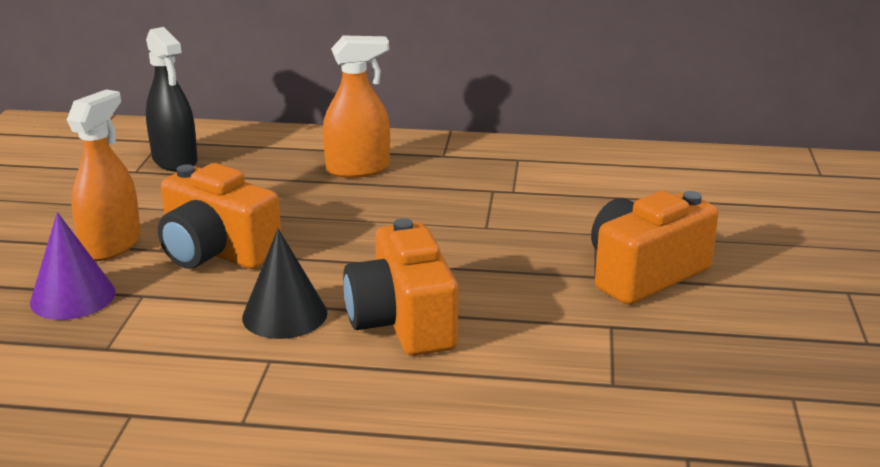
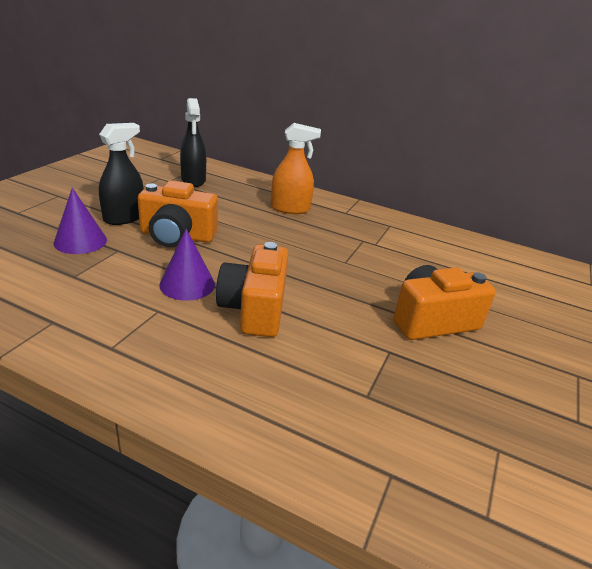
camera: 15 degrees right, 5 degrees up
(111, 245) = (124, 217): orange spray bottle -> black spray bottle
(216, 252) = (177, 236): orange camera -> orange camera turned 45 degrees counterclockwise
(284, 315) = (187, 284): black cone -> purple cone

